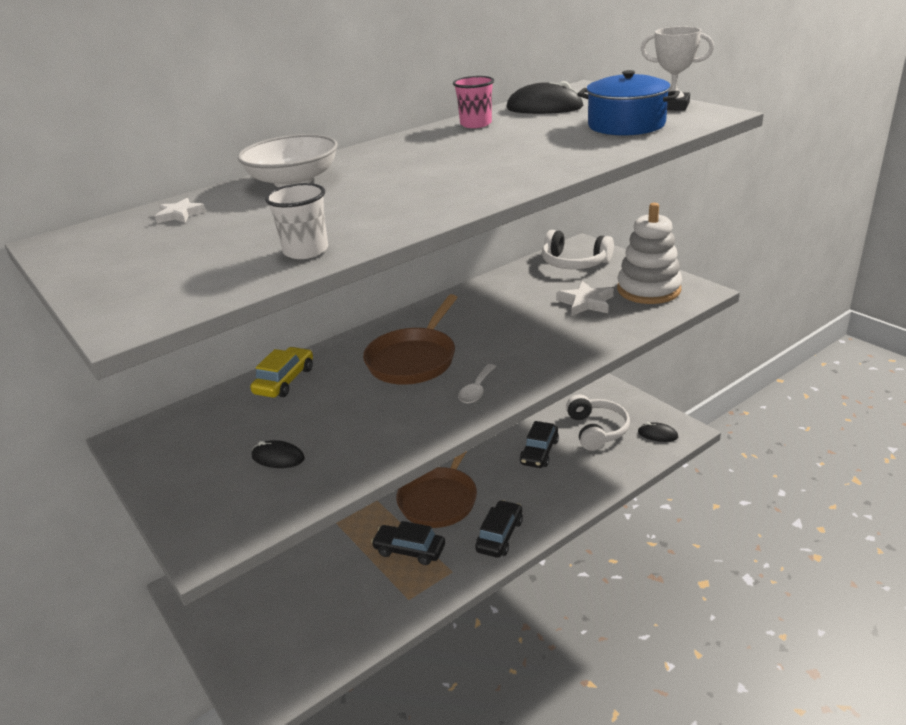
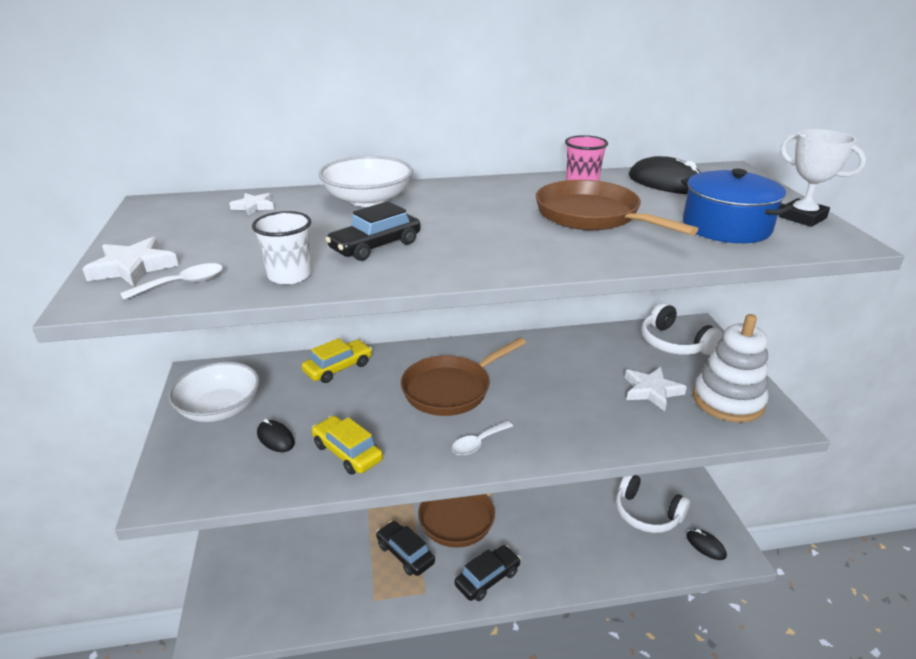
camera: 25 degrees right, 0 degrees up
(126, 291) = (133, 267): none -> white star
(189, 457) = (219, 409): none -> white bowl
(205, 286) = (182, 284): none -> white spoon
(363, 441) = (347, 452): none -> yellow car
(515, 143) = (592, 216): none -> brown pan
(539, 452) = (577, 511): black car -> black car (375, 246)
(597, 430) = (646, 513): white headphones -> white headphones turned 105 degrees clockwise

